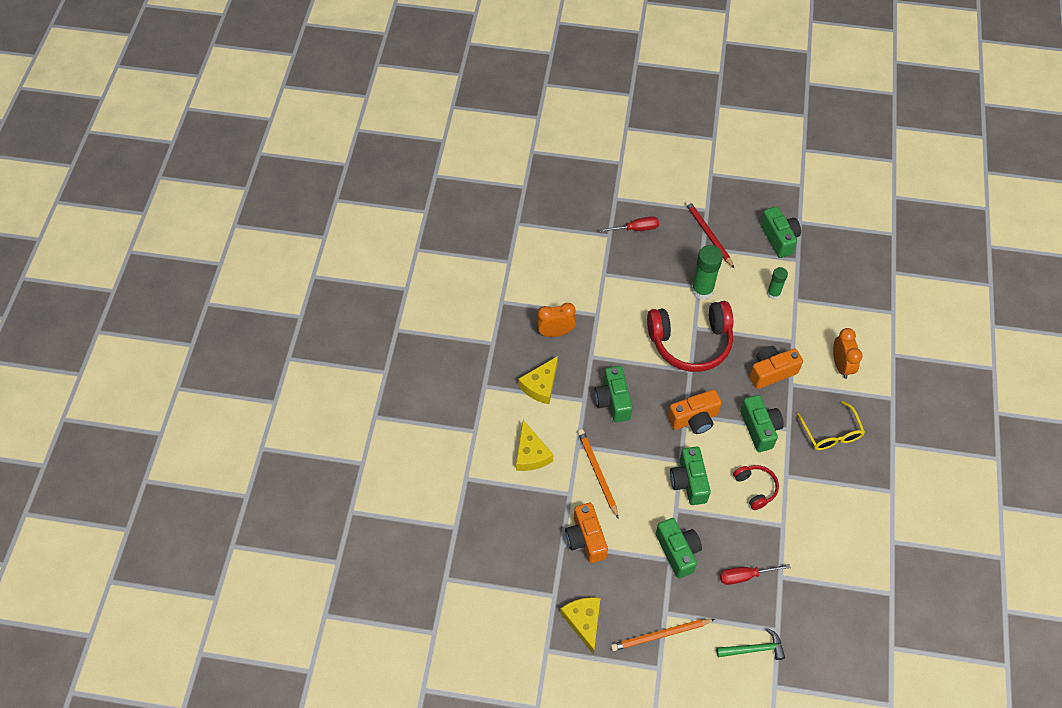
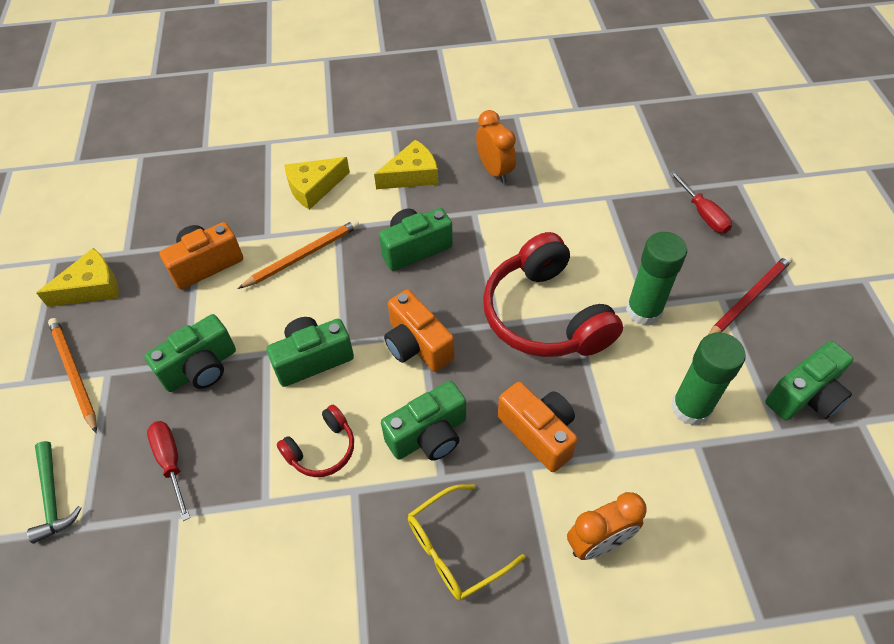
camera: 75 degrees right, 5 degrees down
(541, 385) = (412, 175): yellow cheese -> yellow cheese turned 135 degrees clockwise
(773, 293) = (690, 408): green glue stick -> green glue stick, size x1.67

